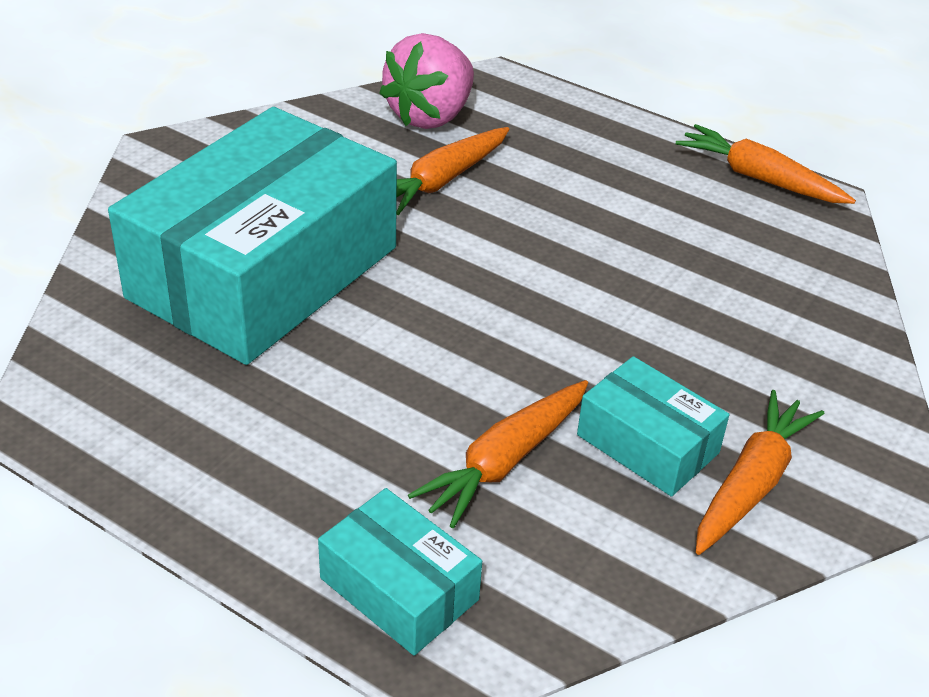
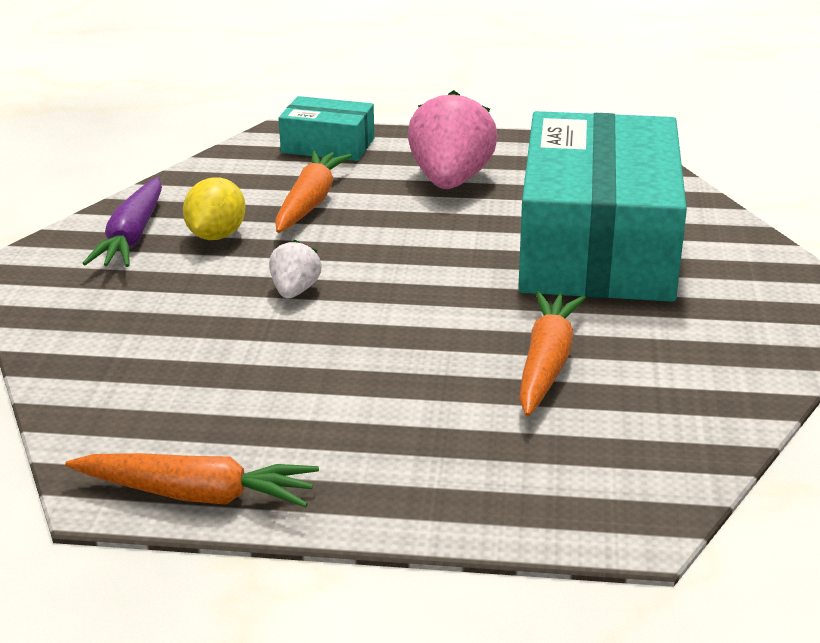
camera: 155 degrees right, 10 degrees down
(431, 116) = (644, 434): pink strawberry -> pink strawberry (450, 181)
(600, 327) = (295, 291): none -> white strawberry
(647, 444) = (216, 235): turquoise box -> yellow lemon
(751, 483) = (132, 237): orange carrot -> purple carrot

